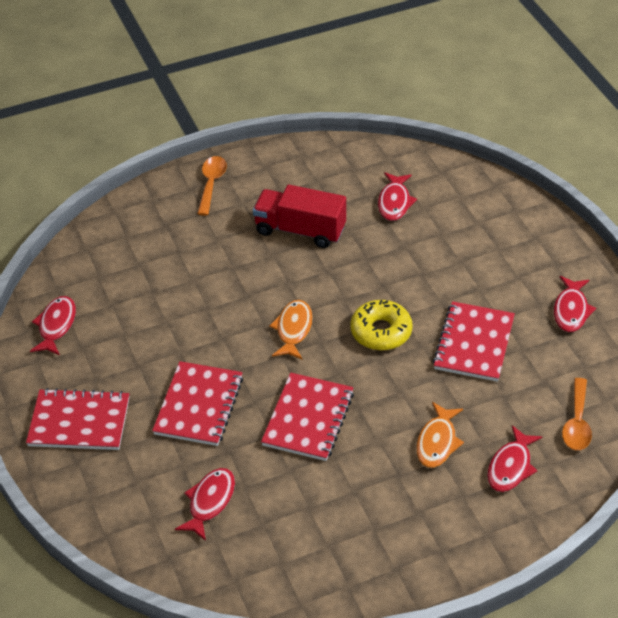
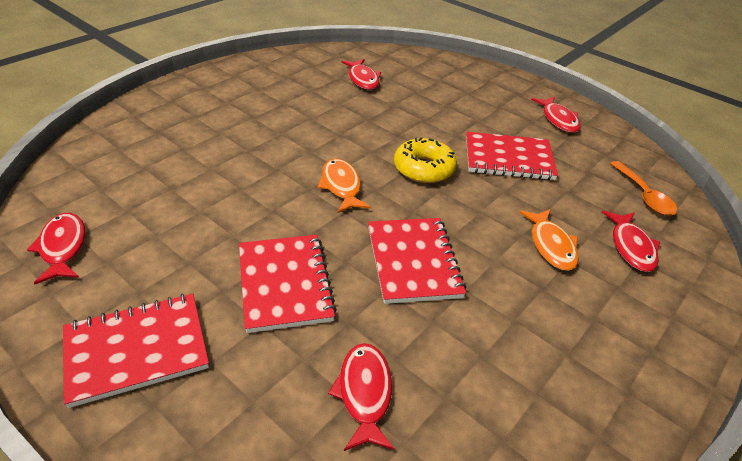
camera: 30 degrees left, 5 degrees down
(211, 184) = (190, 94): orange spoon -> none
(300, 230) = (295, 111): red truck -> none
(473, 343) = (508, 159): red notebook -> red notebook turned 75 degrees counterclockwise

